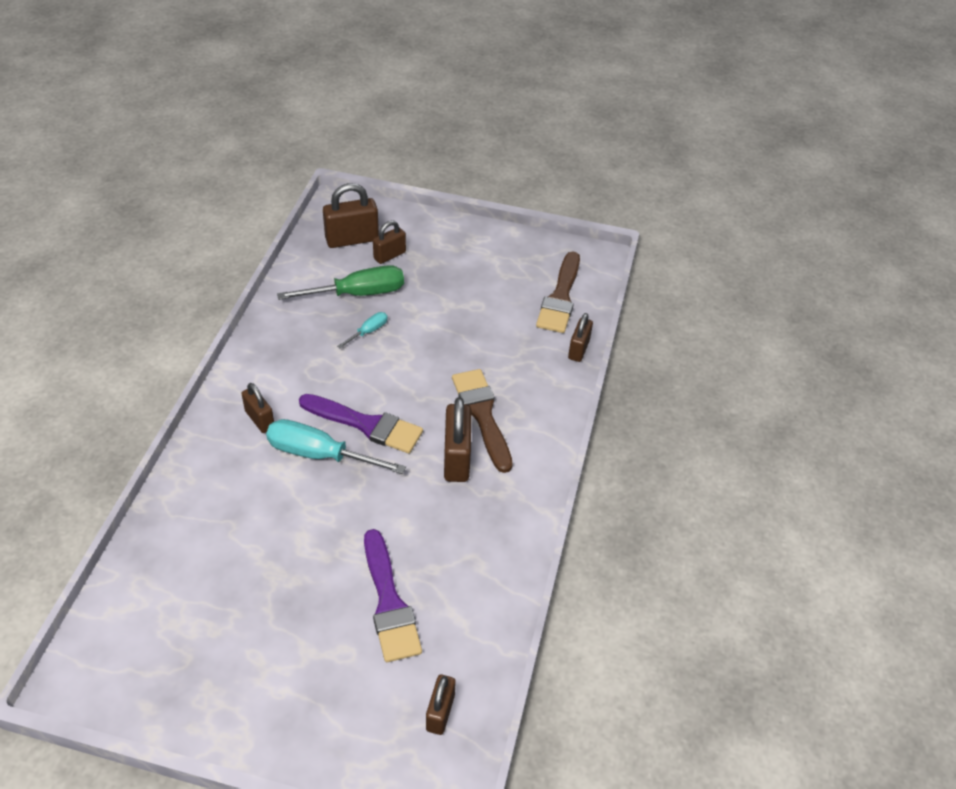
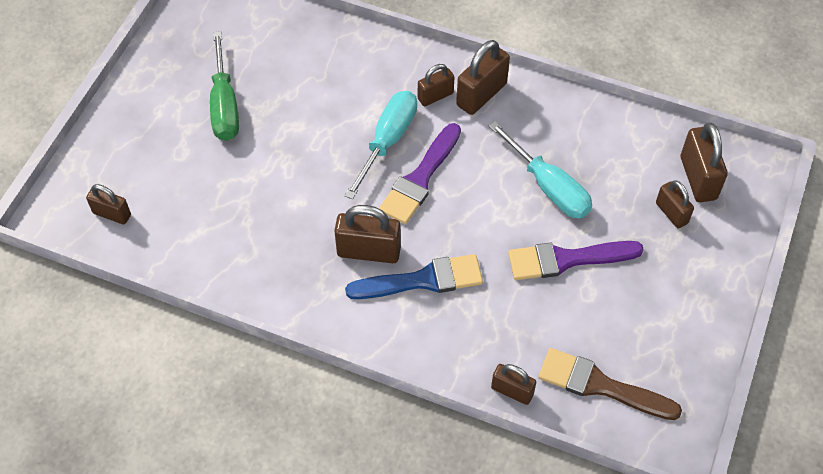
camera: 100 degrees right, 10 degrees up
(258, 383) = (481, 95): none -> brown padlock
(357, 294) = (607, 179): green screwdriver -> green screwdriver (224, 105)
(368, 332) = (548, 186): turquoise screwdriver -> turquoise screwdriver, size x2.05
(389, 602) = (220, 185): purple brush -> purple brush (567, 259)
(482, 415) = (422, 280): brown brush -> blue brush

